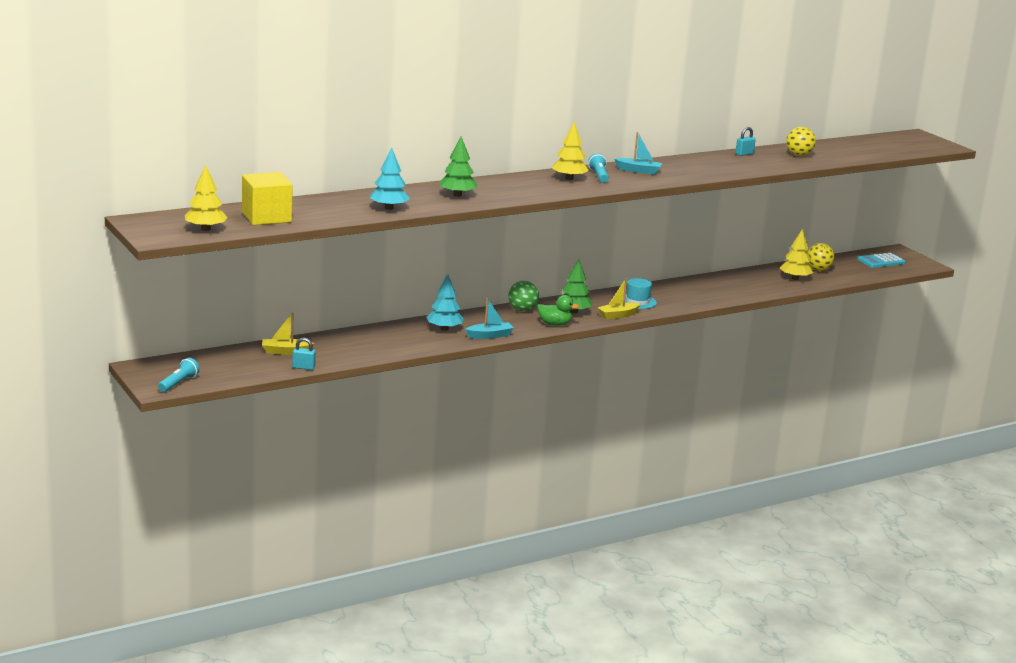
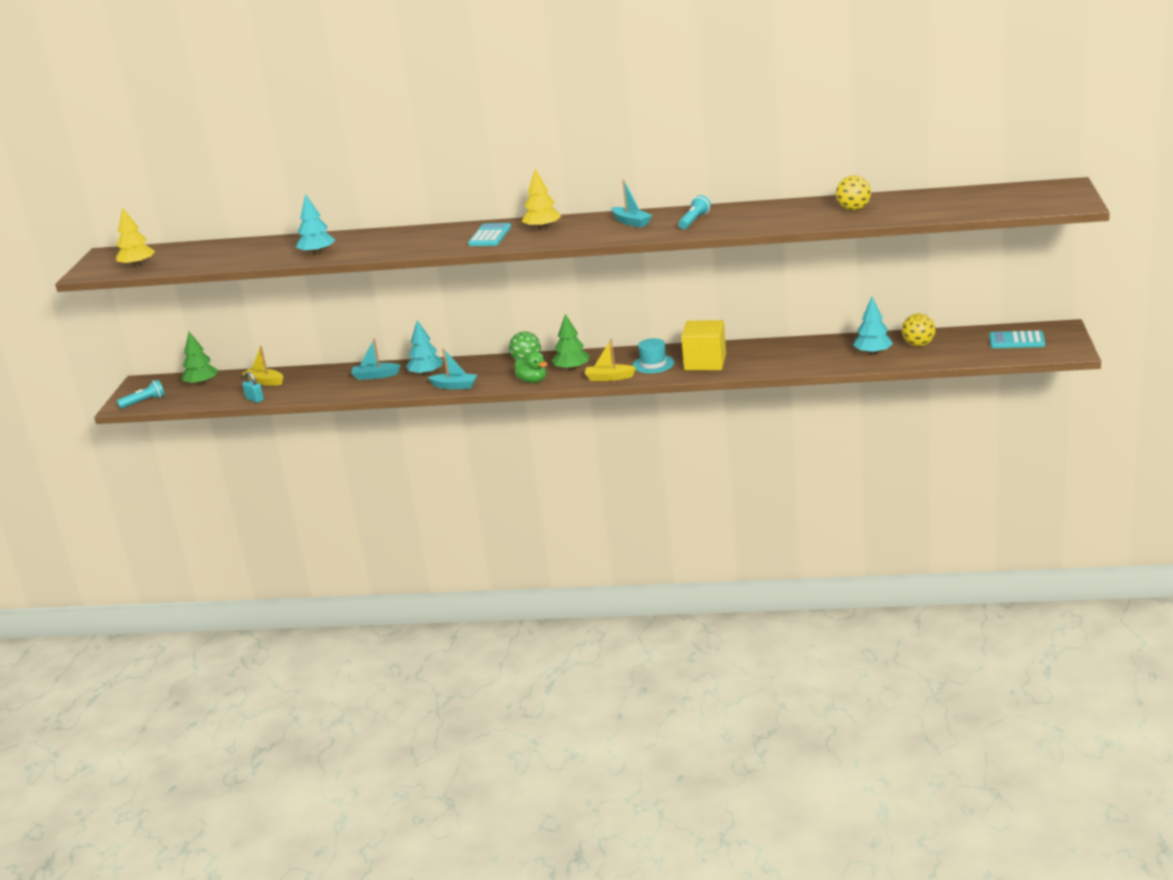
camera: 40 degrees right, 5 degrees up
(266, 217) = (203, 257): yellow cube -> yellow cube (705, 362)
(396, 335) = (375, 376): none -> turquoise boat
(457, 195) = (402, 242): green tree -> green tree (202, 383)
(532, 186) = (490, 236): none -> turquoise calculator
(599, 176) = (578, 227): turquoise flashlight -> turquoise flashlight (694, 221)
(744, 154) = (790, 205): turquoise padlock -> none
(795, 278) = (873, 353): yellow tree -> turquoise tree

